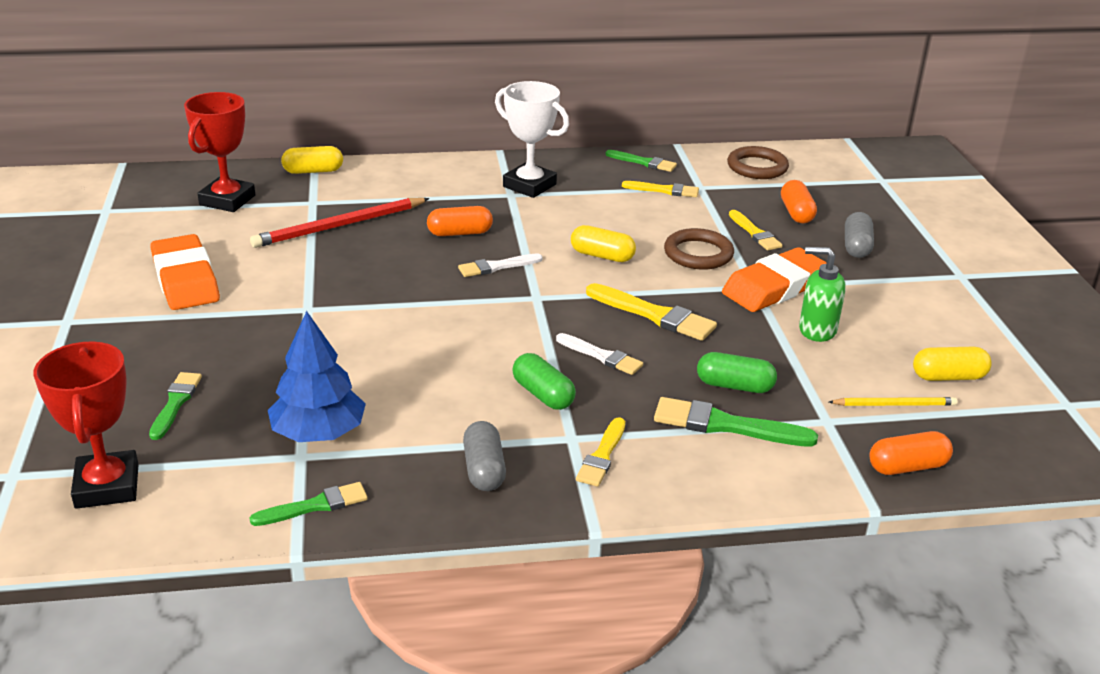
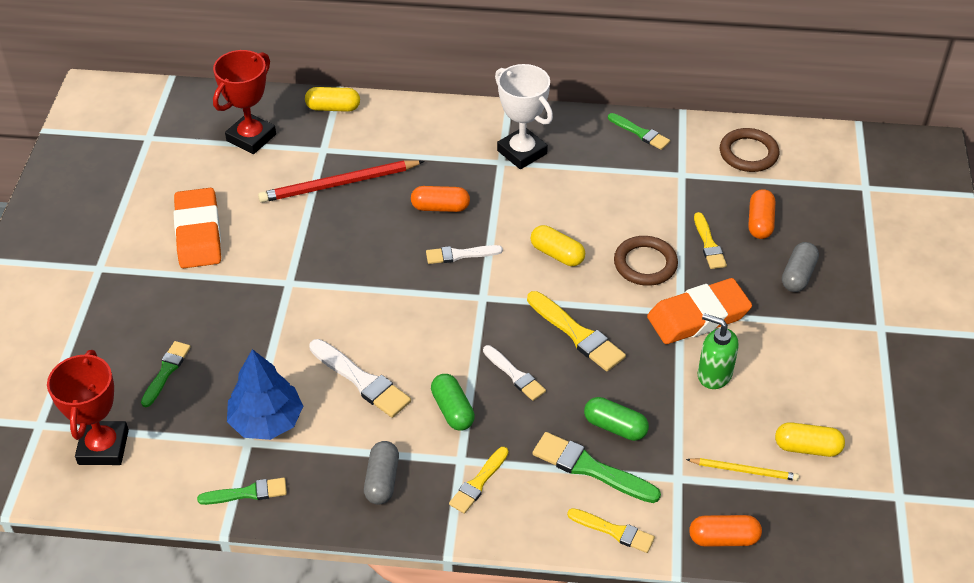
camera: 15 degrees right, 15 degrees up
(424, 382) = (361, 381): none -> white brush
(664, 190) = (645, 175): yellow brush -> yellow brush (614, 531)

